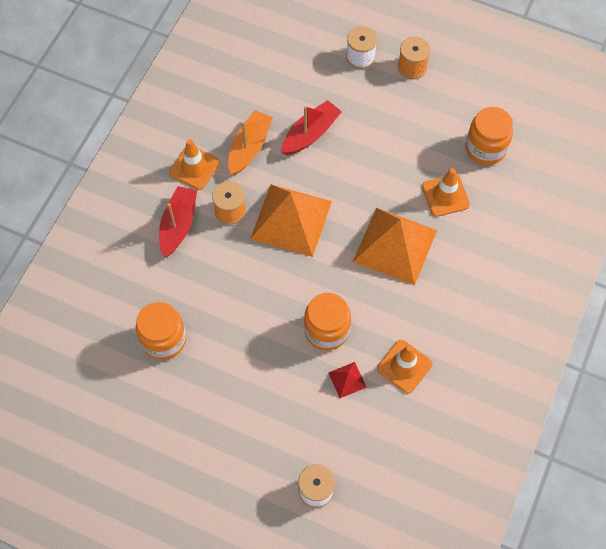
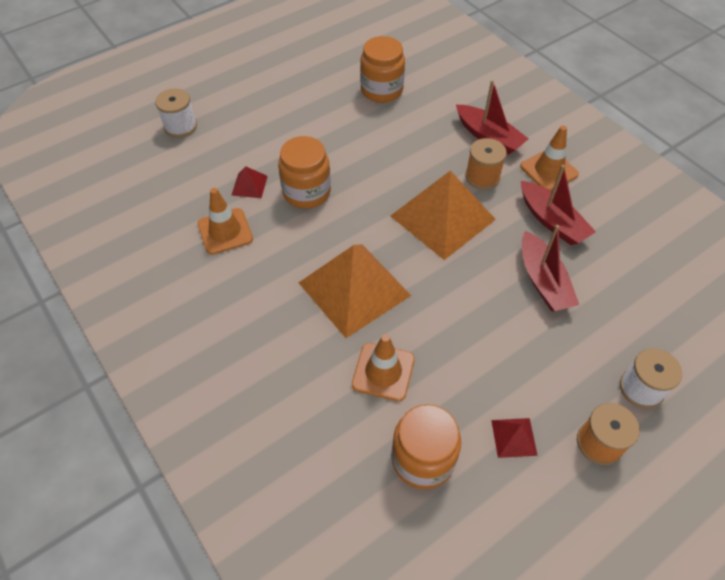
camera: 120 degrees right, 10 degrees down
(249, 147) = (552, 221): orange boat -> red boat
(439, 109) = (514, 437): none -> red pyramid

